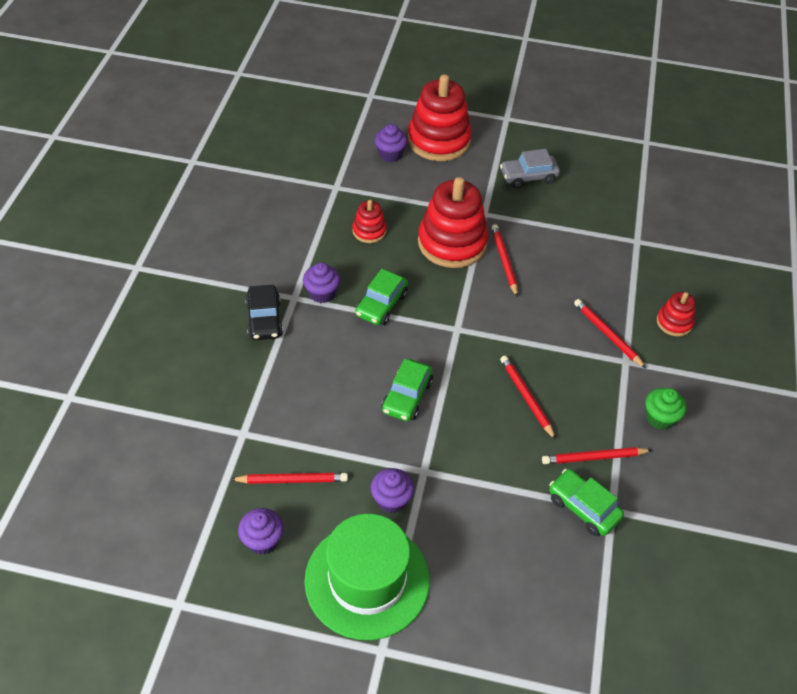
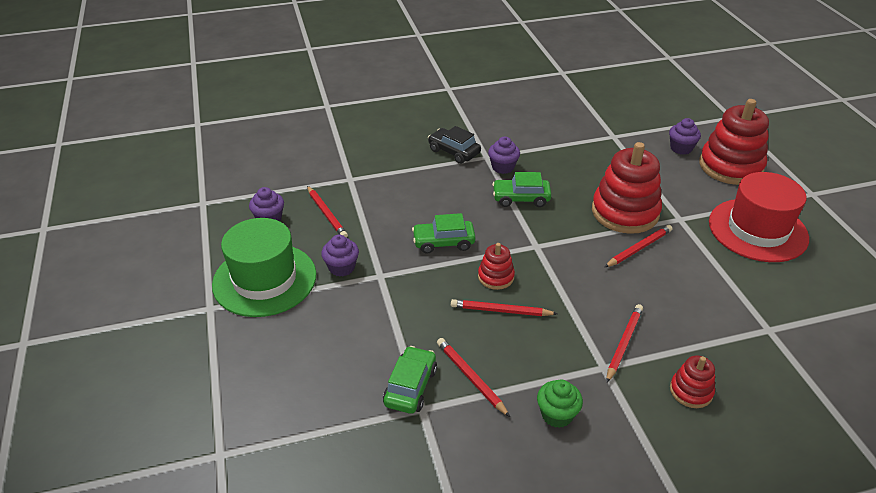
camera: 65 degrees right, 10 degrees down
(264, 319) = (454, 152): black car -> black car turned 75 degrees clockwise
(369, 231) = (588, 167): red stacking toy -> red stacking toy (496, 277)
(526, 397) = (500, 311): red pencil -> red pencil turned 120 degrees counterclockwise
(528, 177) = (757, 230): grey car -> red hat

